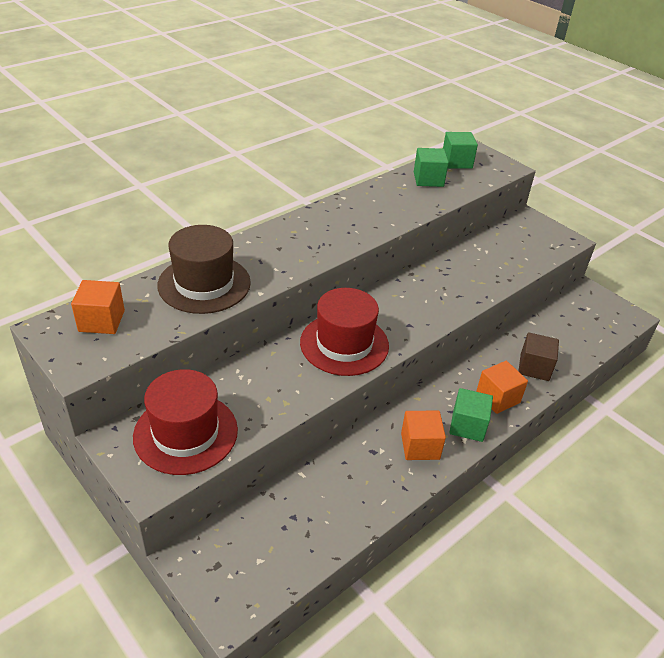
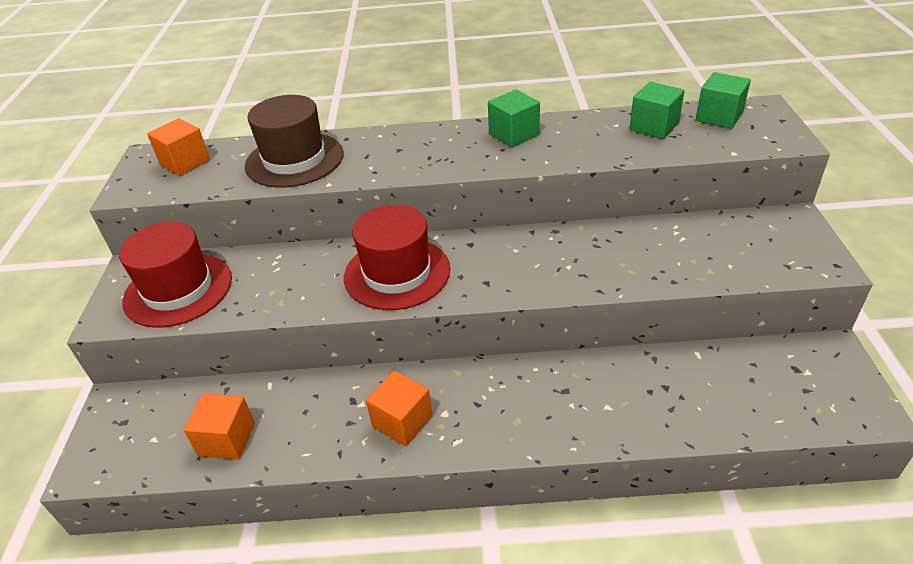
camera: 45 degrees right, 0 degrees up
(467, 426) = (477, 429): green cube -> green cube (514, 134)
(497, 398) = (548, 418): orange cube -> orange cube (227, 439)
(534, 367) = (637, 407): brown cube -> none

